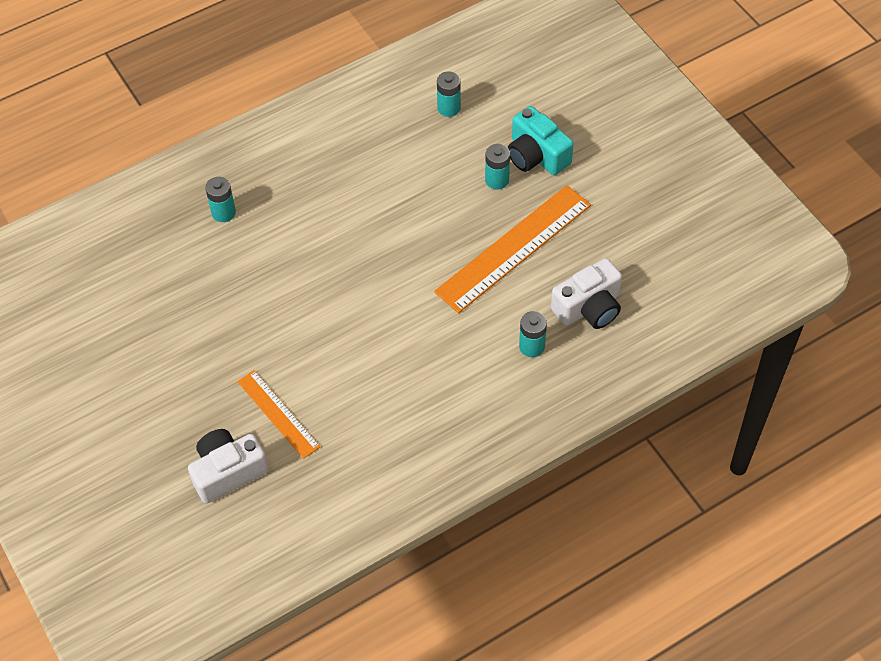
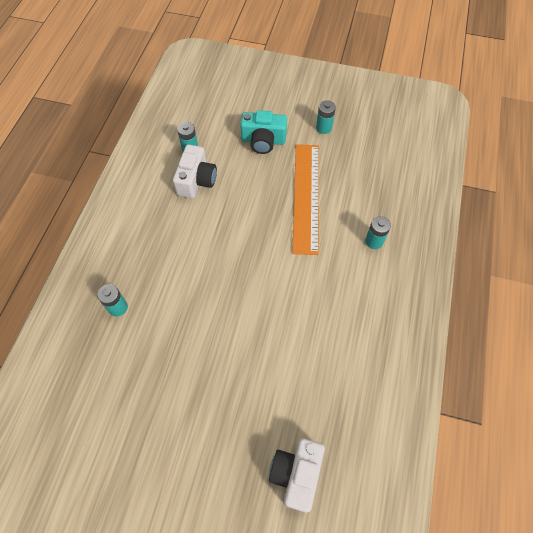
camera: 45 degrees left, 5 degrees up
(278, 414) = (285, 405): orange ruler -> none
(497, 180) = (257, 168): turquoise battery -> turquoise battery (323, 128)
(589, 307) = (376, 198): white camera -> white camera (196, 180)

